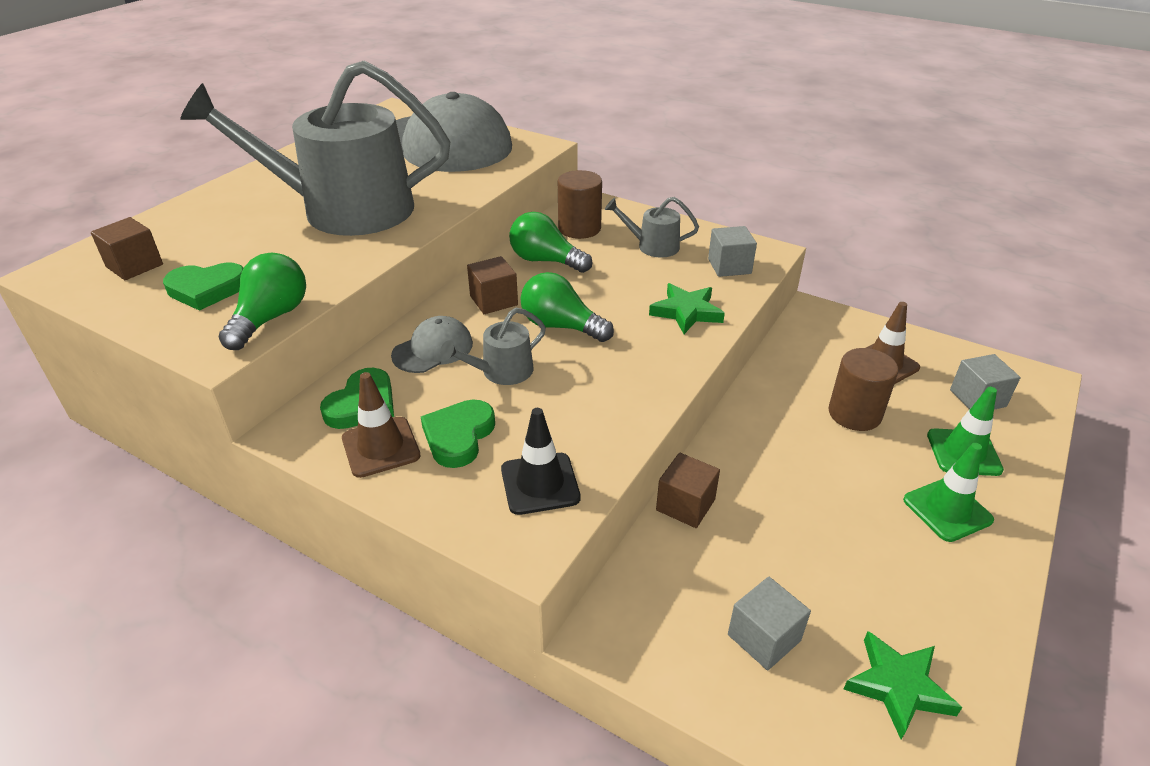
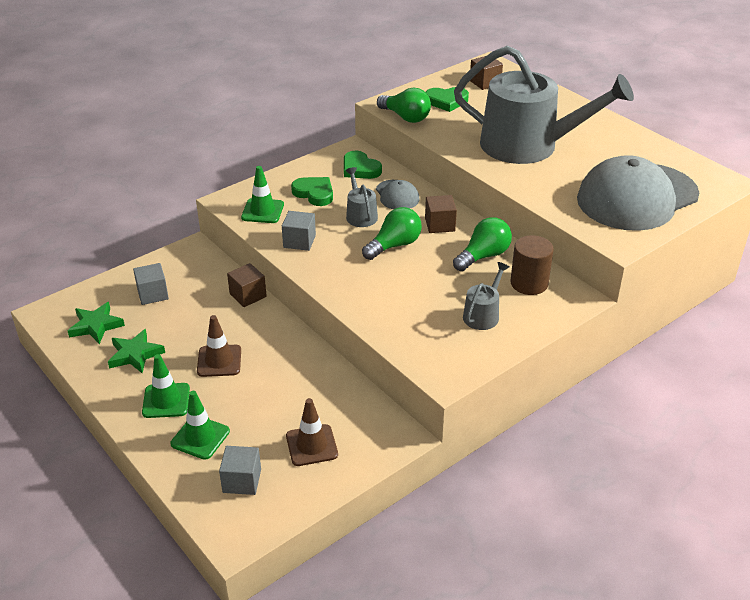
camera: 110 degrees right, 0 degrees up
(207, 289) = (446, 101): green heart -> green heart turned 105 degrees counterclockwise
(344, 209) = (528, 146): grey watering can -> grey watering can turned 90 degrees clockwise
(381, 447) = (322, 171): brown traffic cone -> brown traffic cone (219, 361)
(540, 483) = (262, 211): black traffic cone -> green traffic cone
(686, 312) = (380, 303): green star -> green star (135, 354)
(729, 266) = (432, 347): grey cube -> grey cube (299, 241)
(854, 414) = (270, 400): brown cylinder -> none

